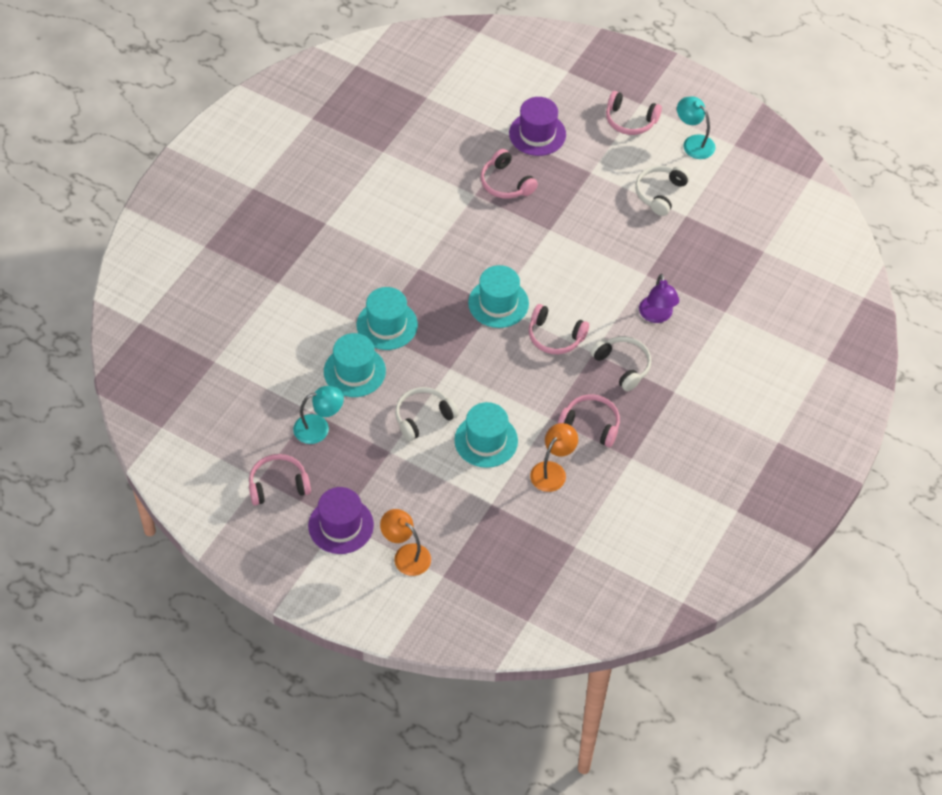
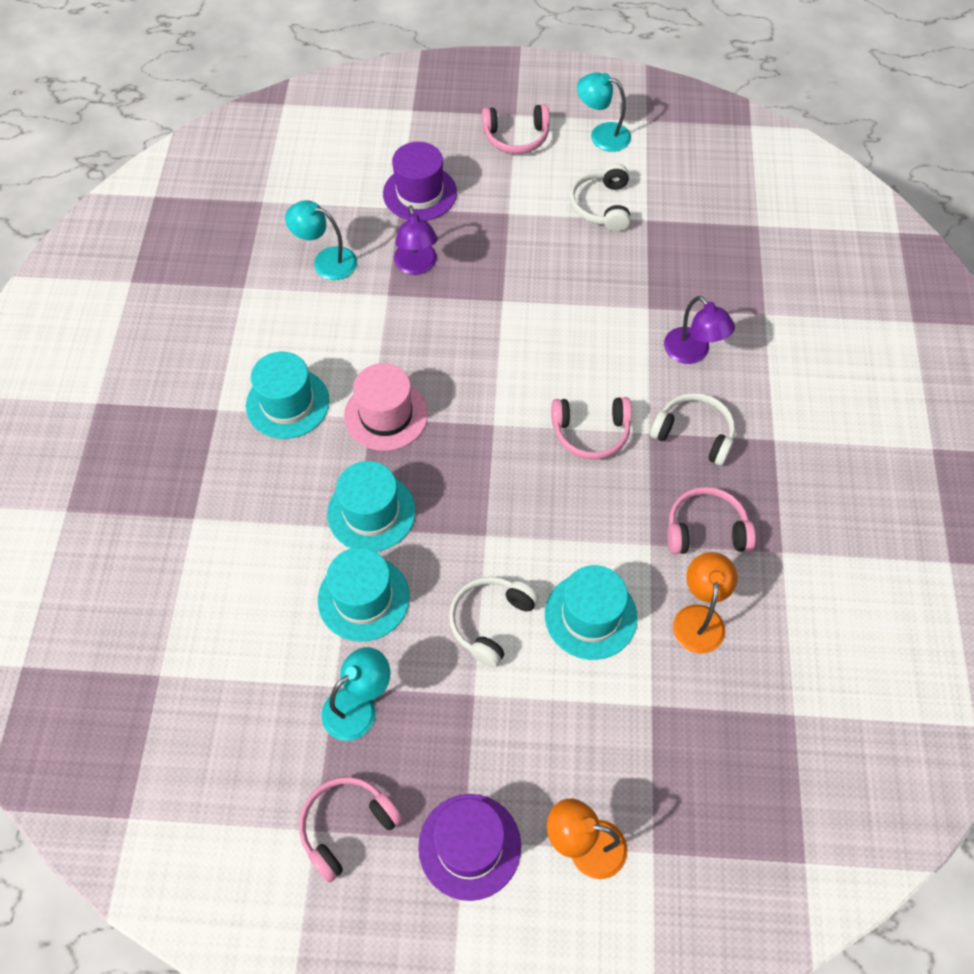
camera: 25 degrees left, 5 degrees up
(429, 270) = (386, 415): none -> pink hat
(447, 155) = (326, 261): none -> turquoise lamp
(498, 303) = (496, 420): turquoise hat -> turquoise hat (287, 403)
(505, 183) = (417, 266): pink headphones -> purple lamp

